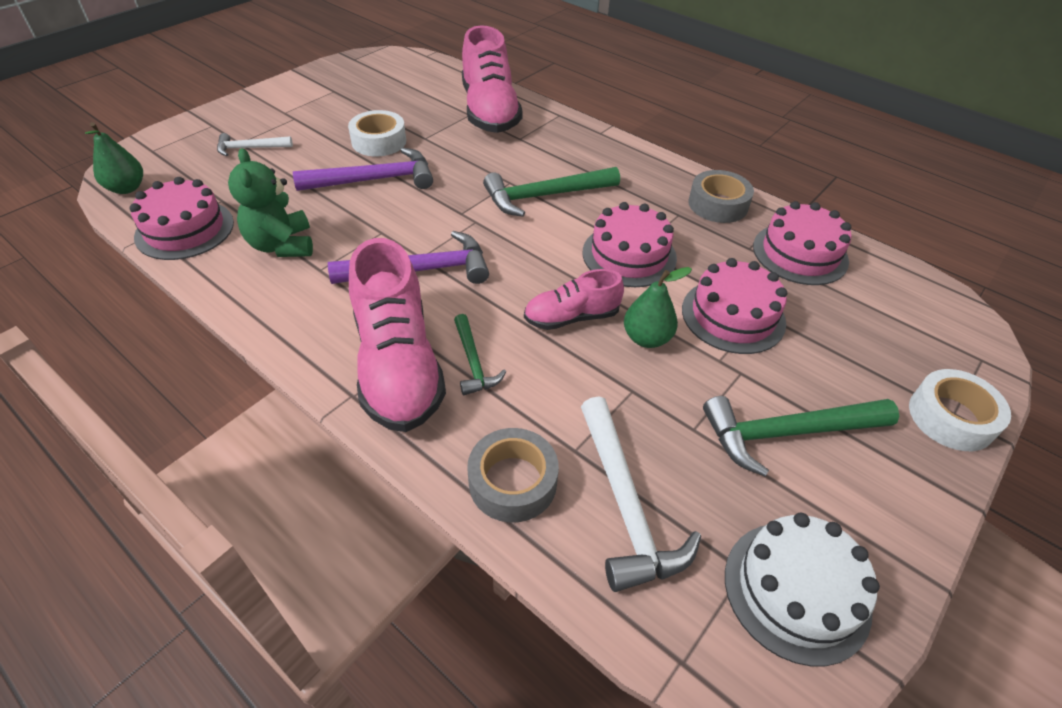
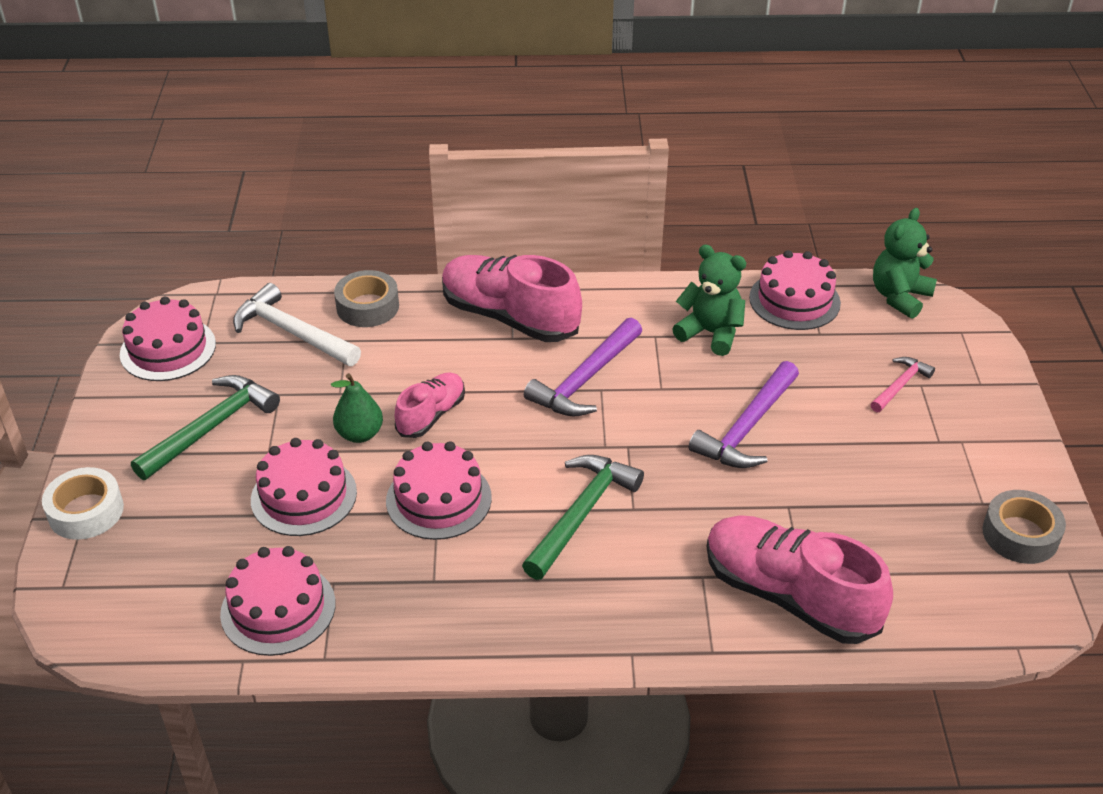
camera: 140 degrees right, 5 degrees down
(127, 188) = (899, 297): green pear -> green teddy bear
(250, 148) = (900, 385): white hammer -> pink hammer
(379, 141) = (818, 470): white tape -> none
(473, 362) = (464, 346): green hammer -> none
(718, 204) = (403, 623): grey tape -> grey tape (1020, 535)
(796, 590) = (168, 349): white cake -> pink cake

